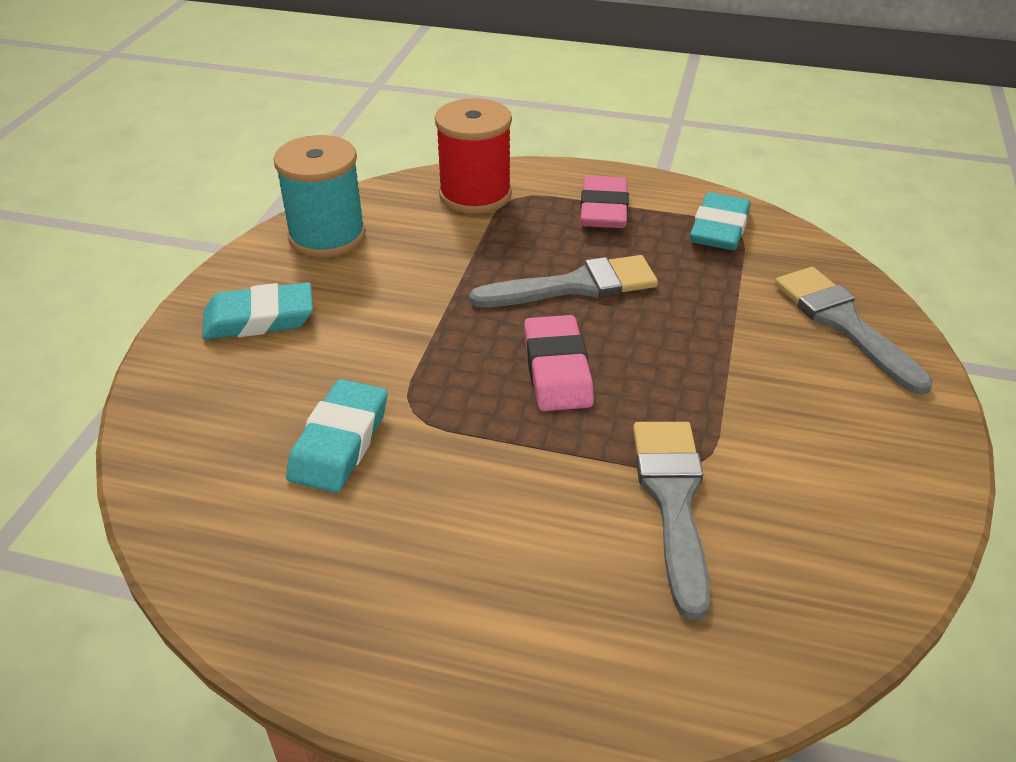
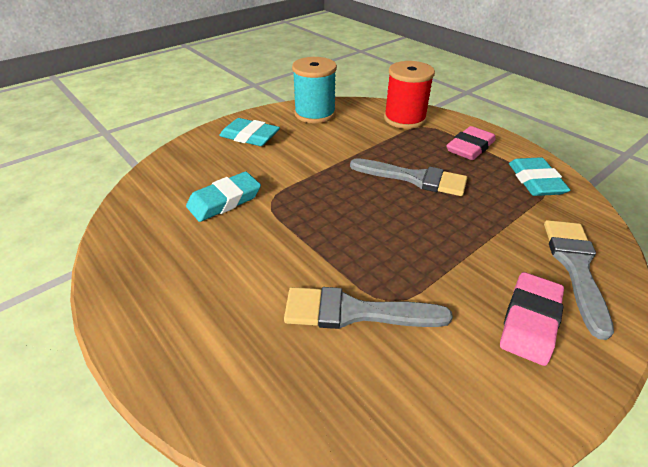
camera: 35 degrees right, 0 degrees up
(557, 370) = (361, 214): pink eraser -> pink eraser (529, 321)
(673, 500) = (354, 312): grey brush -> grey brush turned 120 degrees counterclockwise
(719, 228) = (535, 181): turquoise eraser -> turquoise eraser turned 60 degrees counterclockwise

